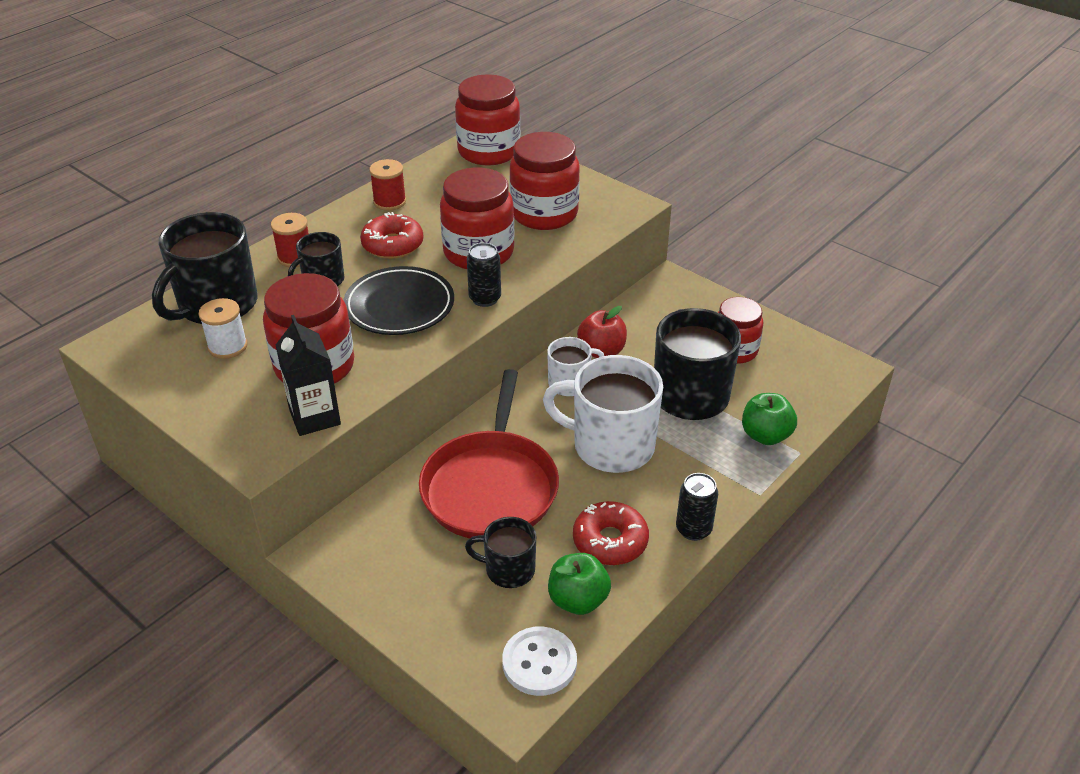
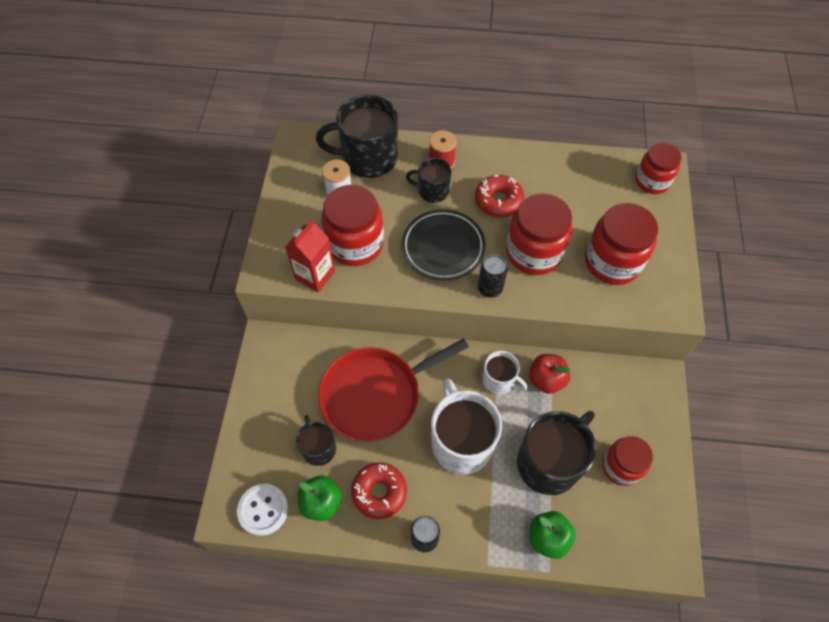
camera: 55 degrees right, 20 degrees up
(315, 417) = (315, 275): black carton -> red carton
(389, 202) = (540, 167): red spool -> none
(488, 151) = (652, 181): red jar -> red jar, size x0.66

